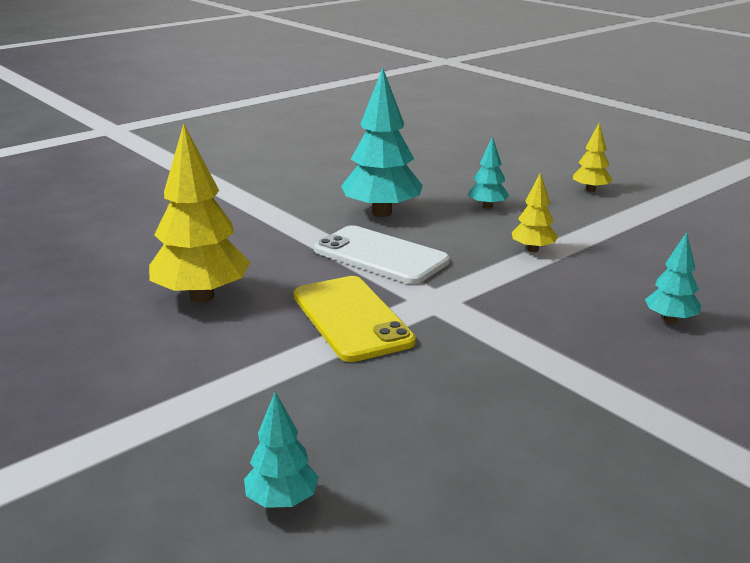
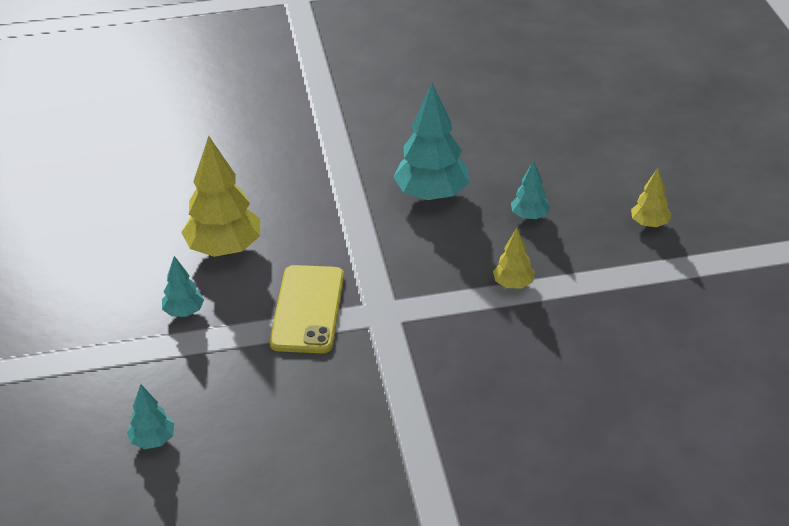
camera: 30 degrees right, 15 degrees up
(381, 256) = (385, 248): white phone -> none
(670, 320) = (538, 399): turquoise tree -> turquoise tree (184, 312)

